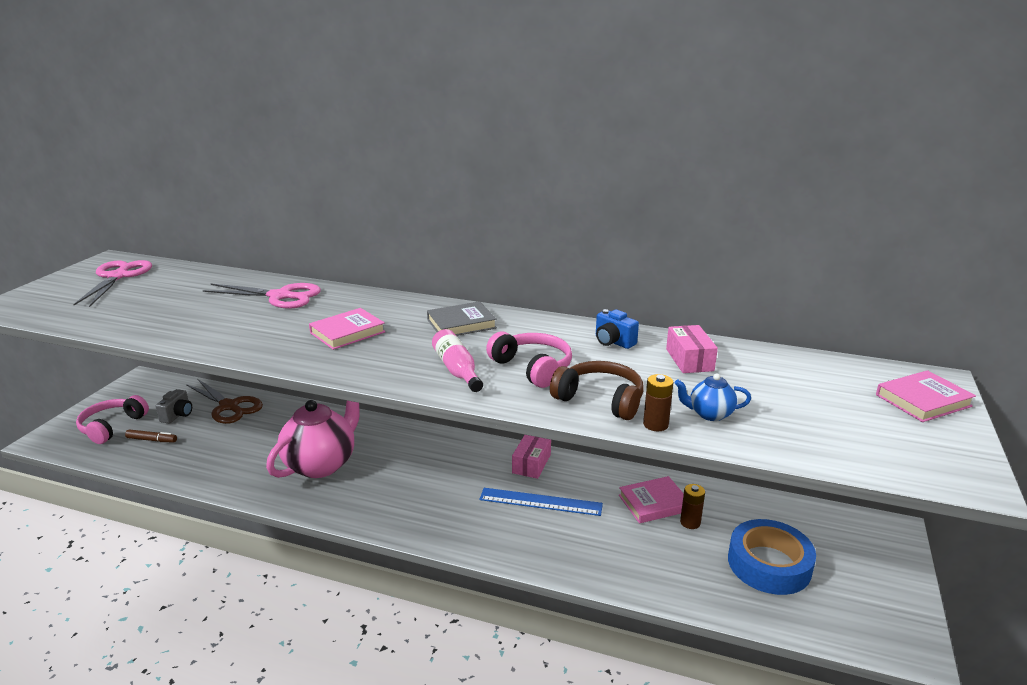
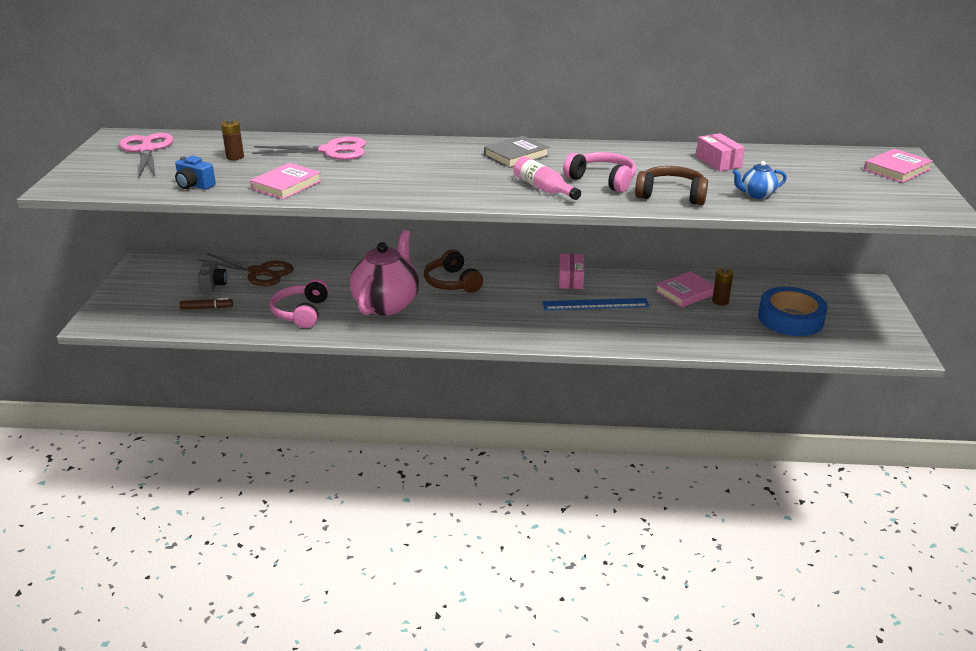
camera: 15 degrees left, 5 degrees up
(112, 426) = (154, 303): pink headphones -> pink headphones (301, 312)
(347, 332) = (424, 172): pink book -> pink book (286, 185)
(404, 448) = (452, 282): none -> brown headphones
(613, 342) = (651, 156): blue camera -> blue camera (194, 185)
(655, 424) = (723, 206): brown battery -> brown battery (235, 157)

